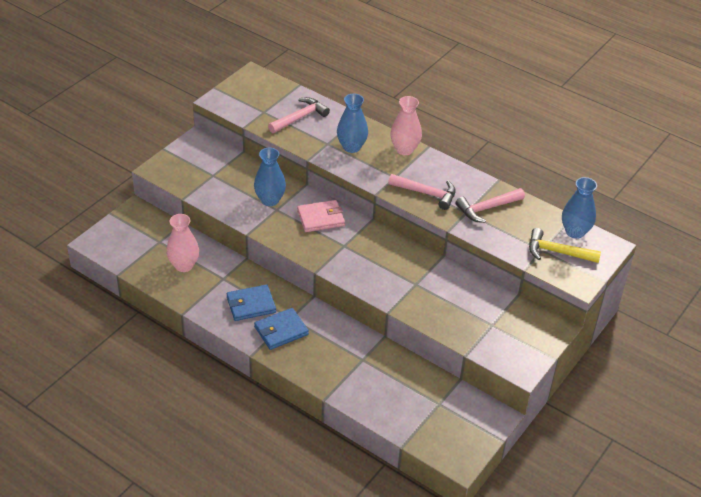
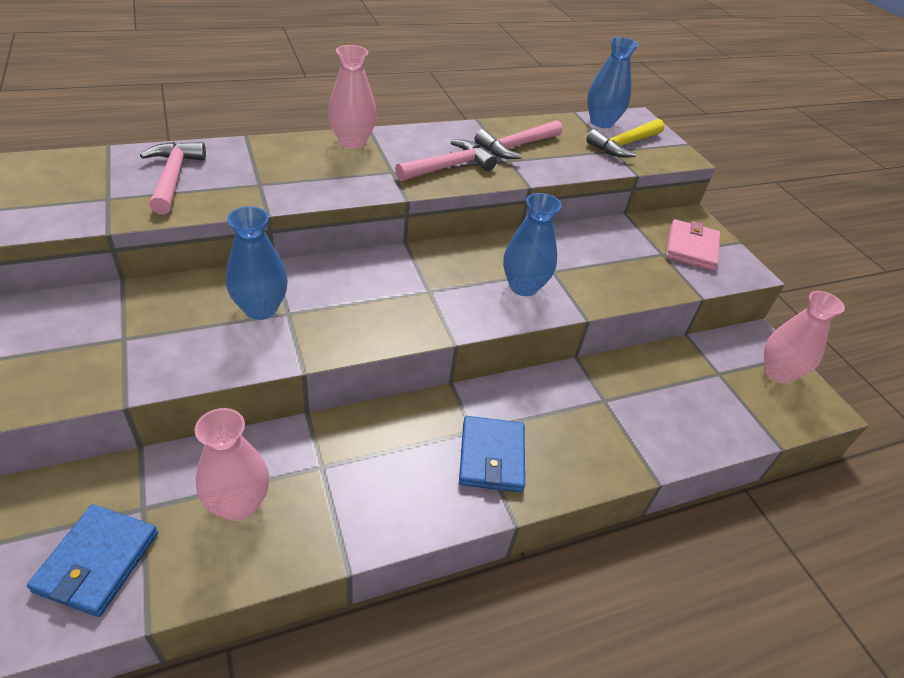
camera: 60 degrees left, 0 degrees up
(251, 305) = (409, 463): blue wallet -> blue wallet (97, 561)
(320, 218) = (355, 282): pink wallet -> pink wallet (691, 248)
(351, 147) = (294, 171): blue vase -> blue vase (523, 286)
(470, 432) = (778, 373): none -> pink vase
(487, 208) = (516, 146): pink hammer -> pink hammer turned 45 degrees clockwise

